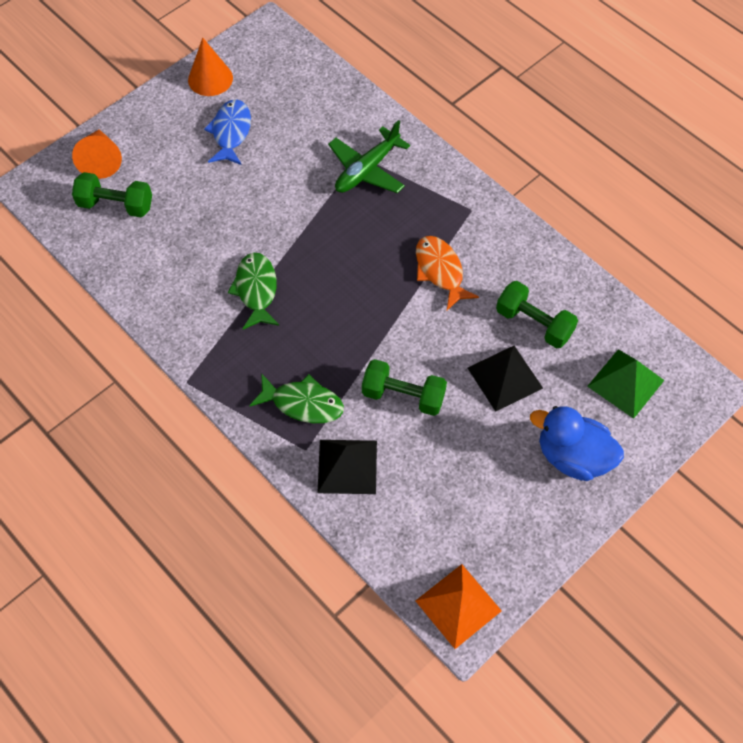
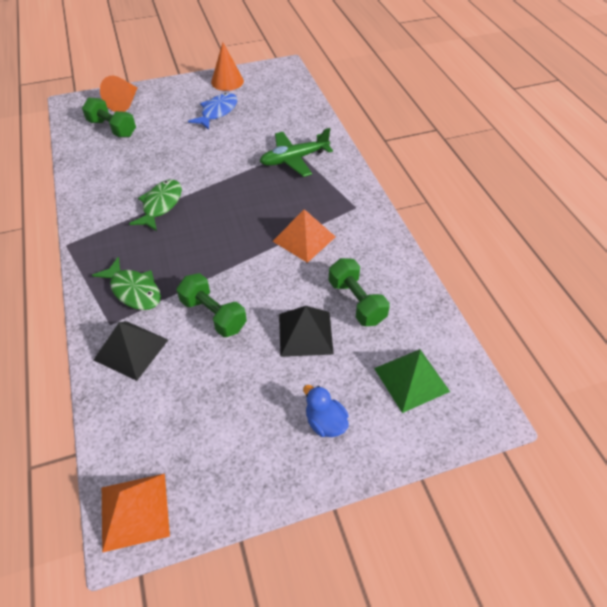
camera: 25 degrees right, 10 degrees down
(440, 271) = (304, 239): orange fish -> orange pyramid
(572, 456) = (325, 422): blue duck -> blue duck, size x0.60

